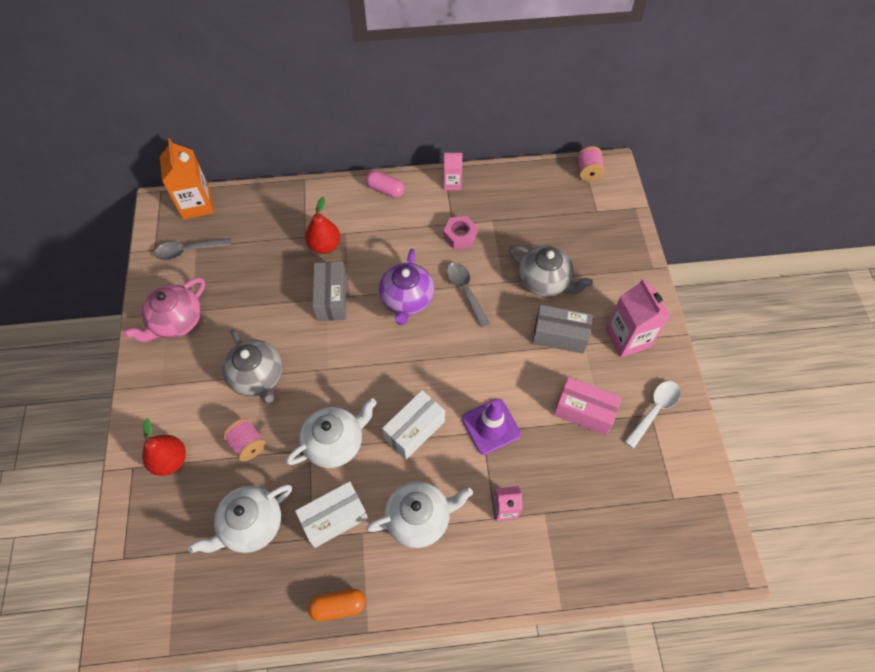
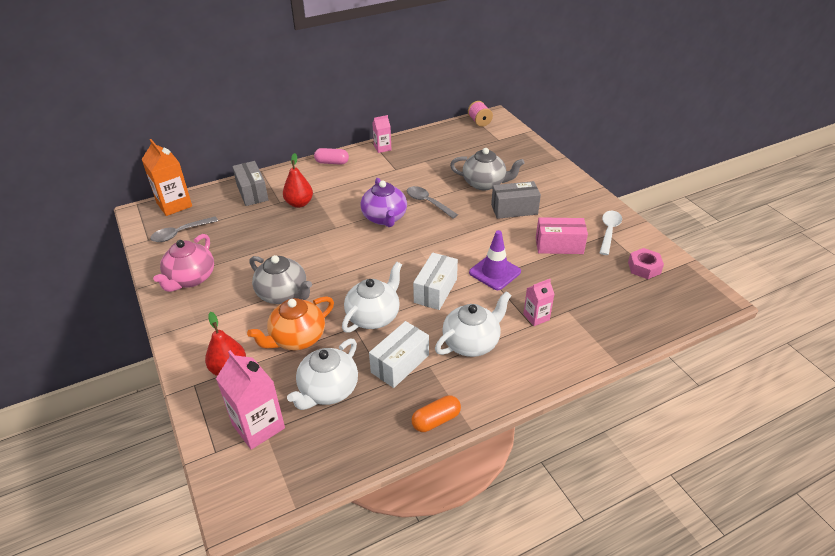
camera: 20 degrees left, 20 degrees down
(248, 444) = (297, 338): pink spool -> orange teapot
(332, 298) = (322, 232): grey box -> grey box (252, 192)
(460, 236) = (405, 174): pink nut -> pink nut (644, 268)
(627, 338) = (564, 198): pink carton -> pink carton (258, 426)

